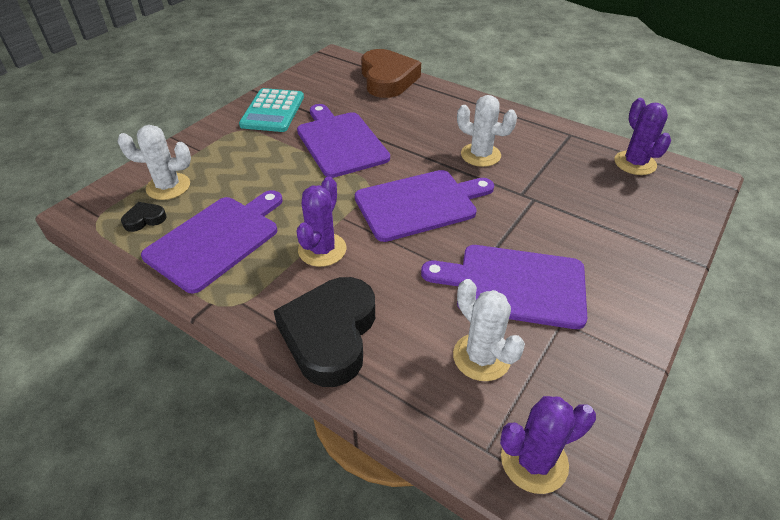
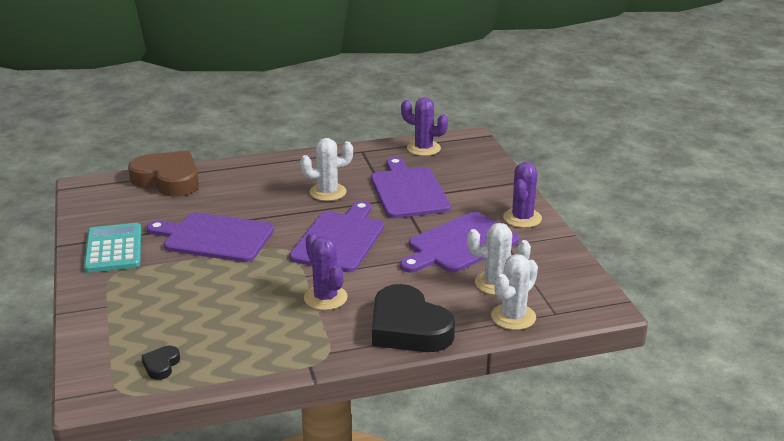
camera: 50 degrees left, 15 degrees down
(168, 187) = (134, 339): white cactus -> white cactus (513, 317)
(216, 240) = (243, 339): purple cutting board -> purple cutting board (408, 191)
(272, 111) = (114, 249): turquoise calculator -> turquoise calculator turned 150 degrees counterclockwise
(534, 461) = (578, 302): purple cactus -> purple cactus (522, 218)

